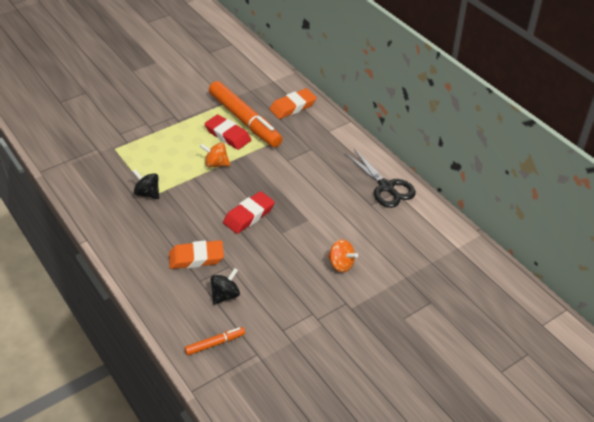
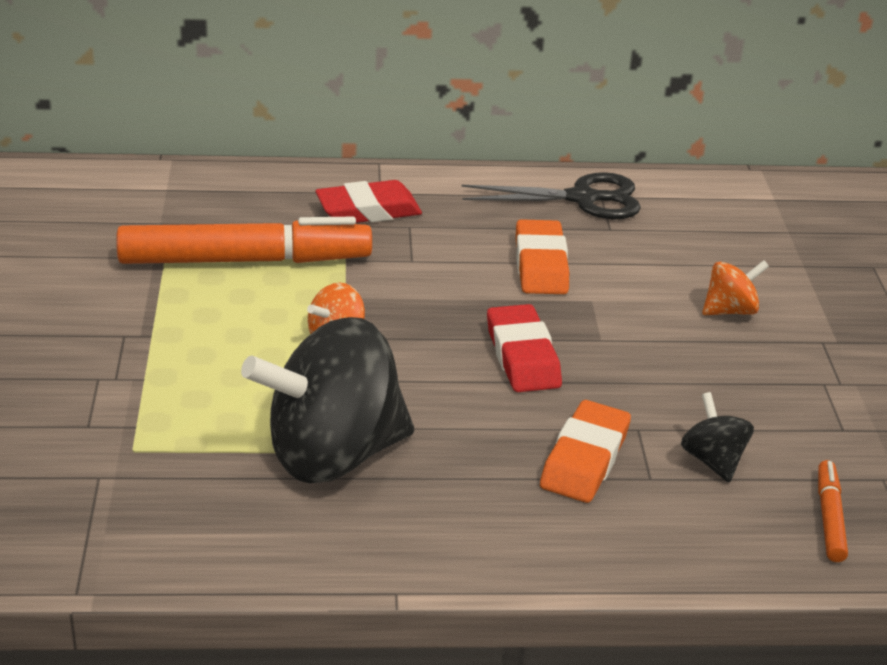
camera: 60 degrees left, 10 degrees down
(148, 193) = (333, 454): black spinning top -> black spinning top, size x2.27
(228, 135) = (266, 295): red eraser -> red eraser (368, 210)
(293, 107) = (271, 198): orange eraser -> orange eraser (540, 265)

